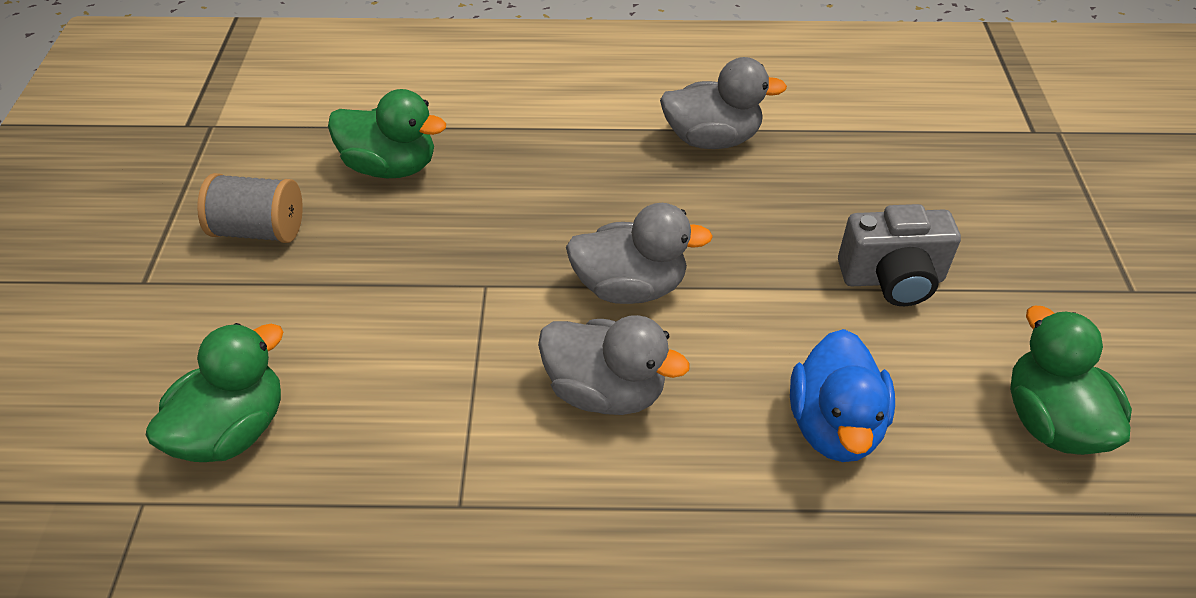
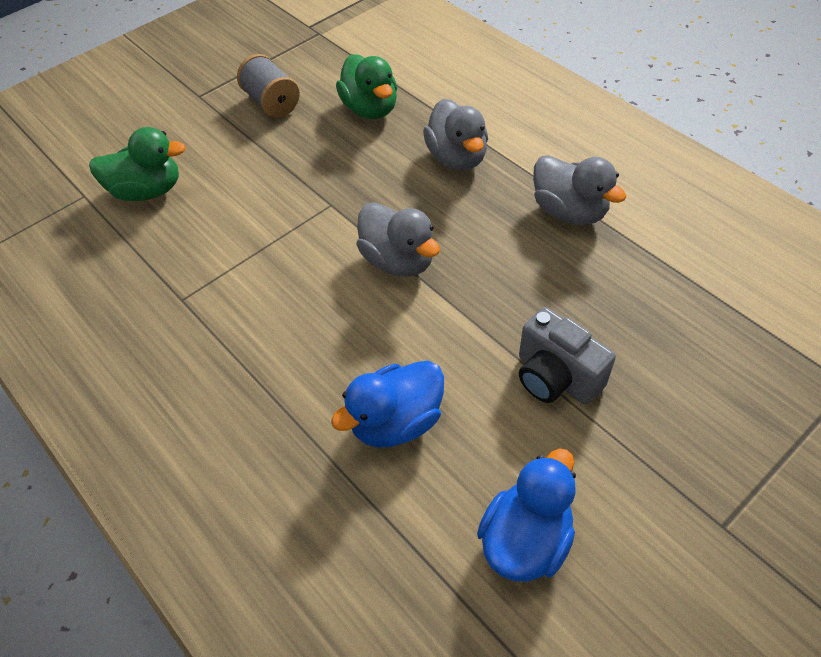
camera: 50 degrees right, 5 degrees up
(605, 391) = (311, 303): grey duck -> grey duck (457, 158)
(1051, 421) = (525, 539): green duck -> blue duck

